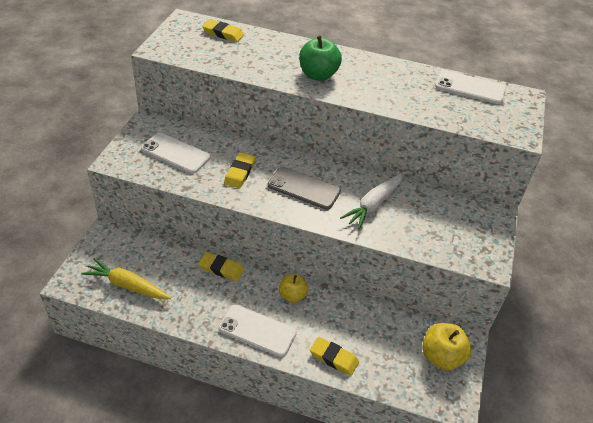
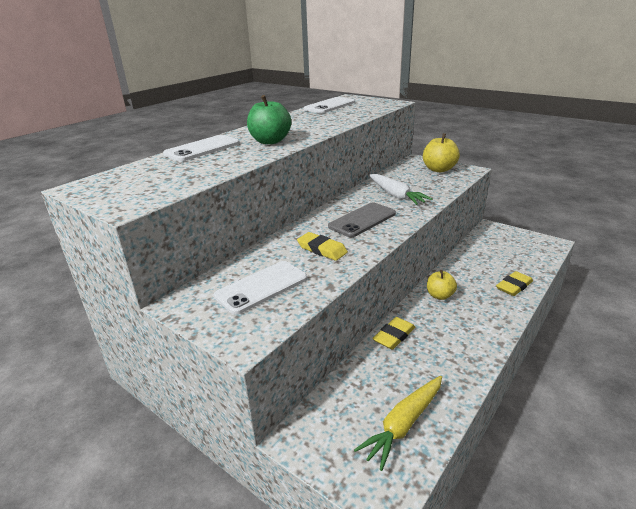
camera: 65 degrees left, 15 degrees down
(223, 33) = (142, 170): yellow eraser -> none
(257, 330) = (482, 324): white phone -> white phone (202, 149)
(441, 357) = (509, 239): yellow apple -> yellow apple (439, 169)

